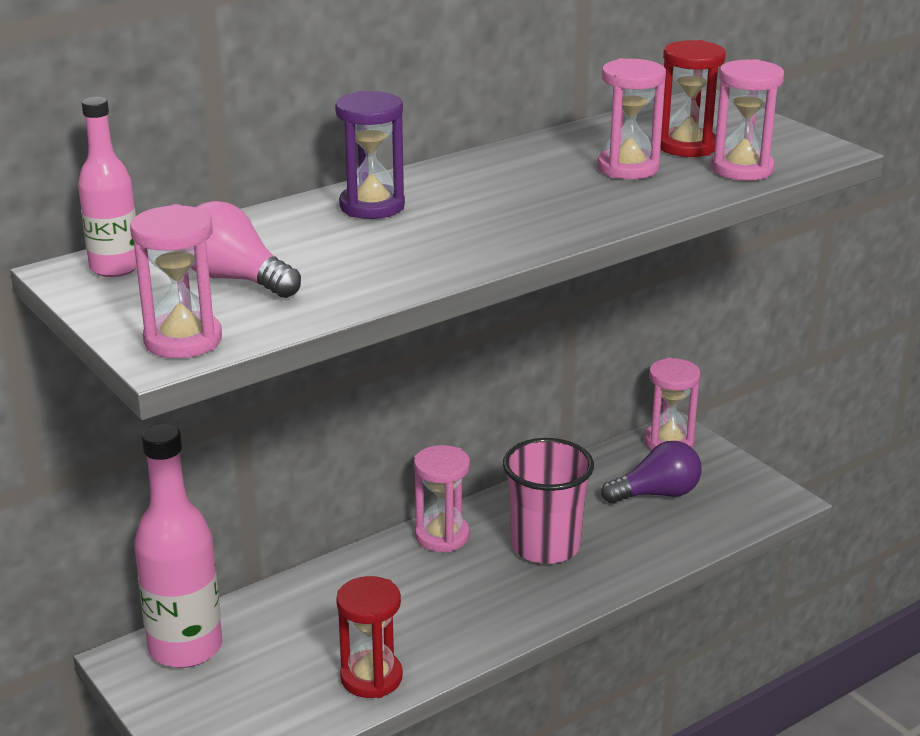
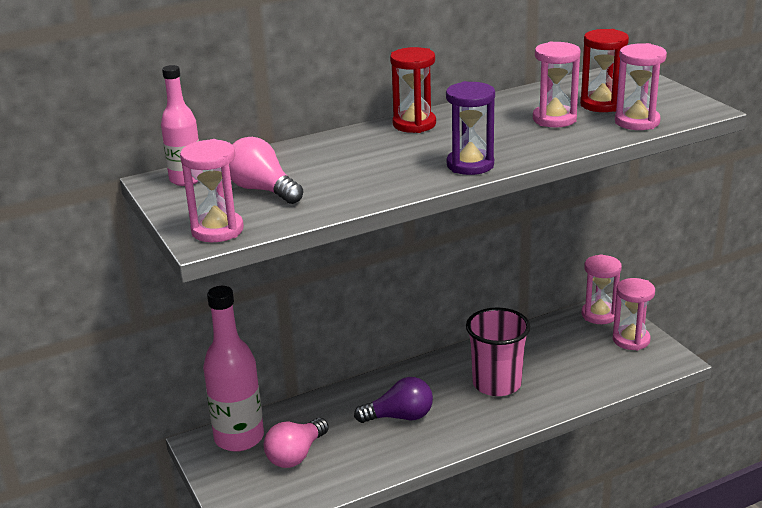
camera: 10 degrees right, 0 degrees up
(275, 667) = (296, 455): none -> pink light bulb
(371, 677) = (360, 467): red hourglass -> red hourglass (414, 124)
(372, 206) = (368, 142): purple hourglass -> purple hourglass (470, 165)
(442, 536) = (425, 372): pink hourglass -> pink hourglass (631, 340)
(657, 494) = (583, 351): purple light bulb -> purple light bulb (400, 417)

